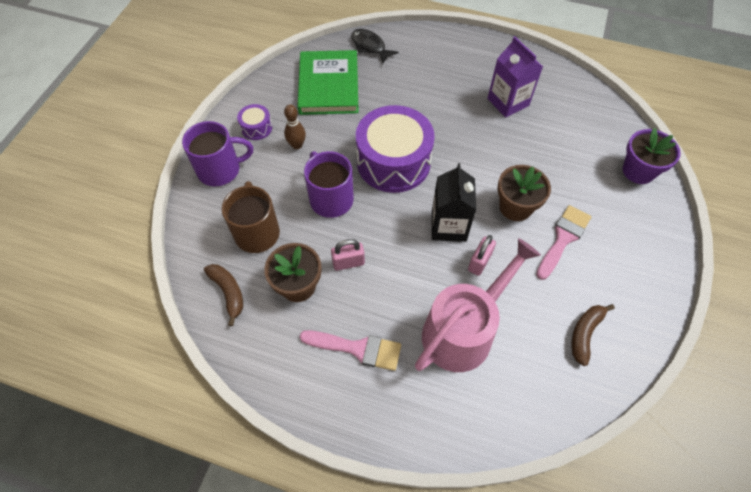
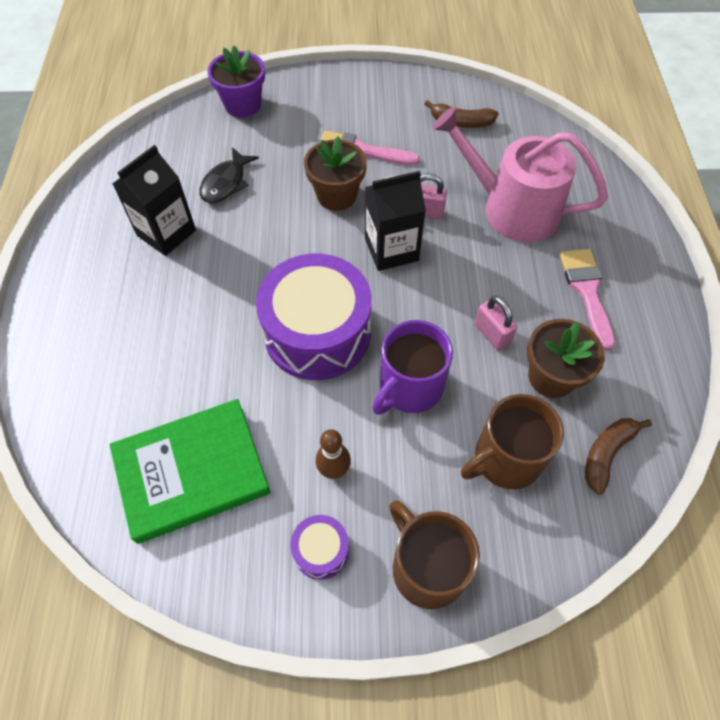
camera: 110 degrees left, 0 degrees up
(220, 170) = (426, 567): purple mug -> brown mug
(370, 46) = (81, 440): black fish -> black fish (226, 183)
(508, 102) = (166, 233): purple carton -> black carton

